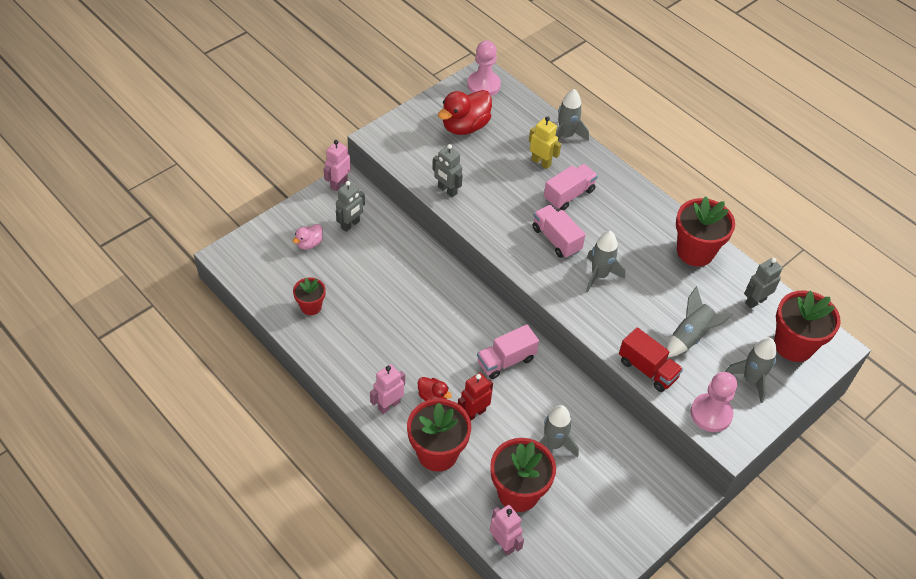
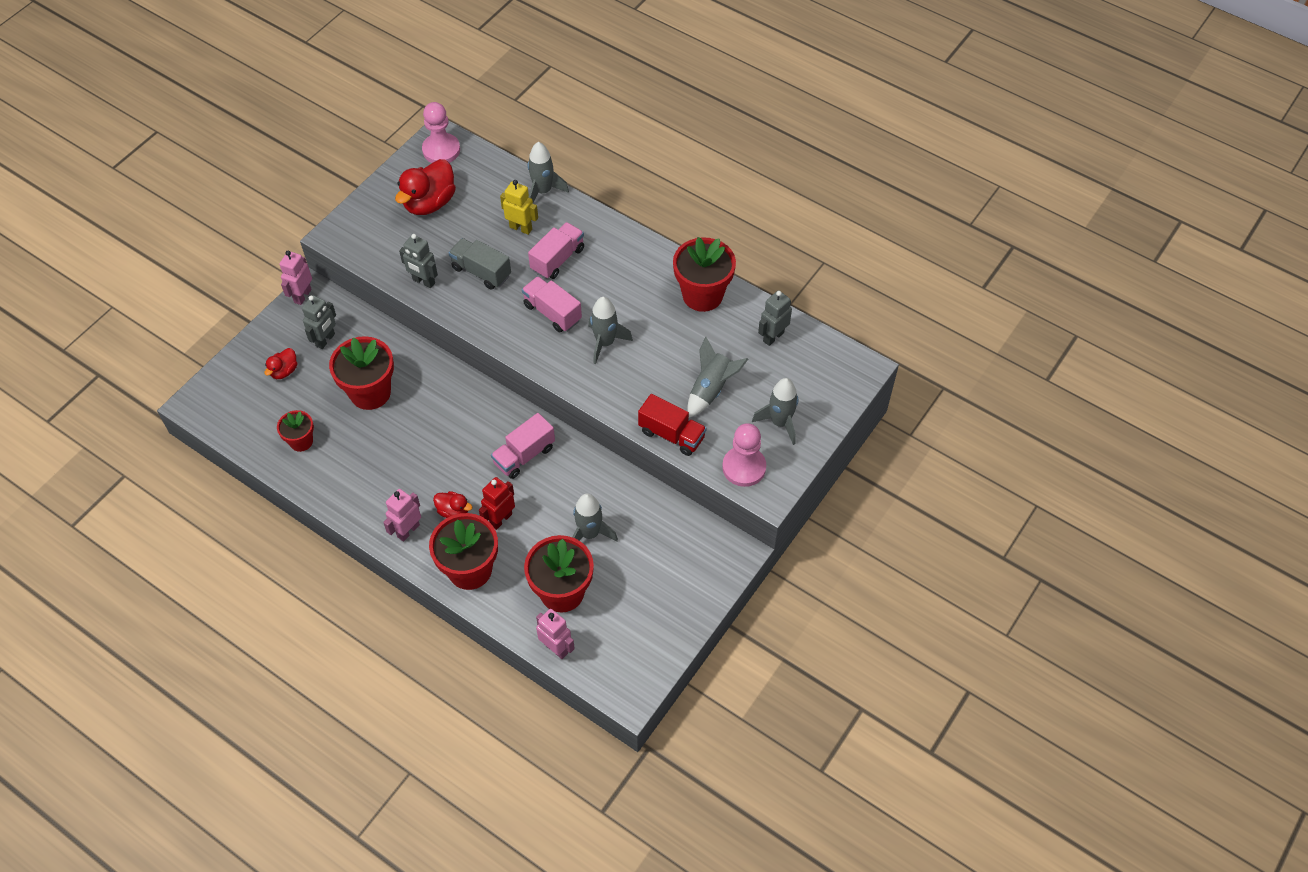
camera: 10 degrees left, 5 degrees up
(309, 243) = (284, 371): pink duck -> red duck
(499, 192) = (481, 272): none -> grey truck
(793, 345) = (819, 376): red flower pot -> red flower pot (370, 392)

